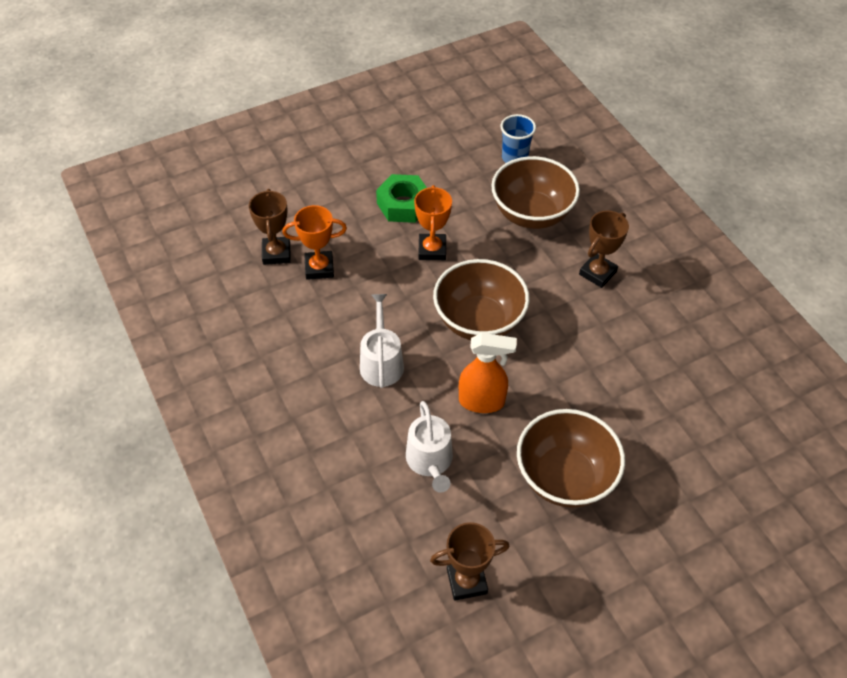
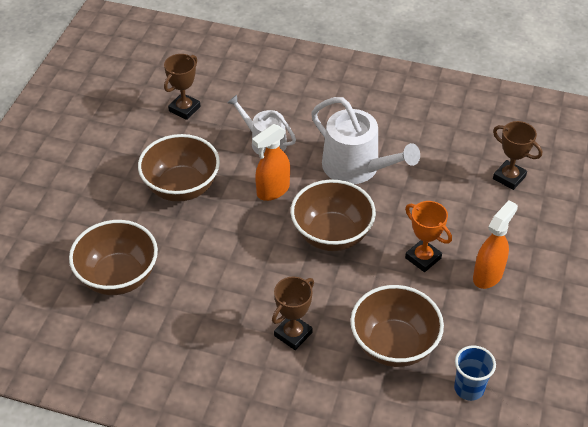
camera: 135 degrees right, 5 degrees down
(319, 268) = (471, 189): orange trophy -> none
(381, 362) = (356, 167): white watering can -> white watering can, size x1.58
(403, 204) = (488, 275): green nut -> orange spray bottle
(597, 273) = (293, 334): brown trophy -> brown trophy turned 45 degrees clockwise
(706, 429) = (118, 277): none -> brown bowl

